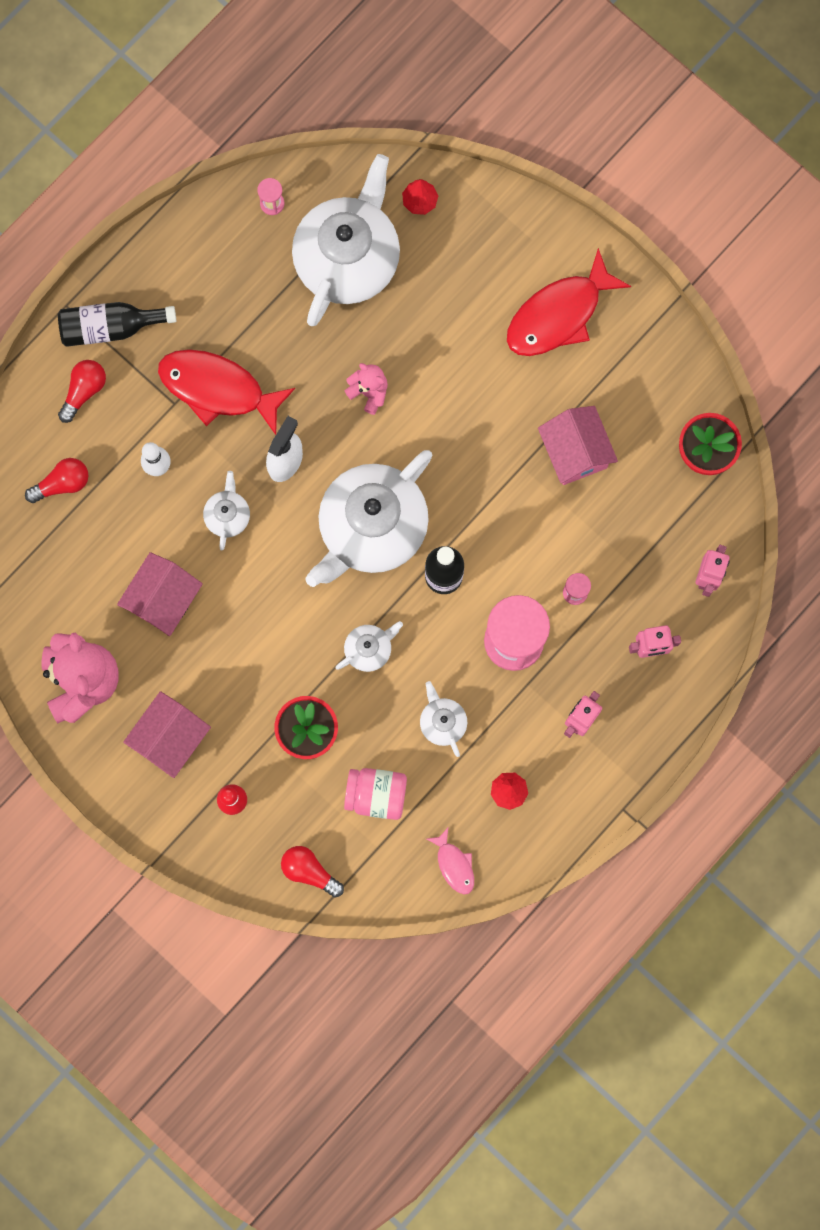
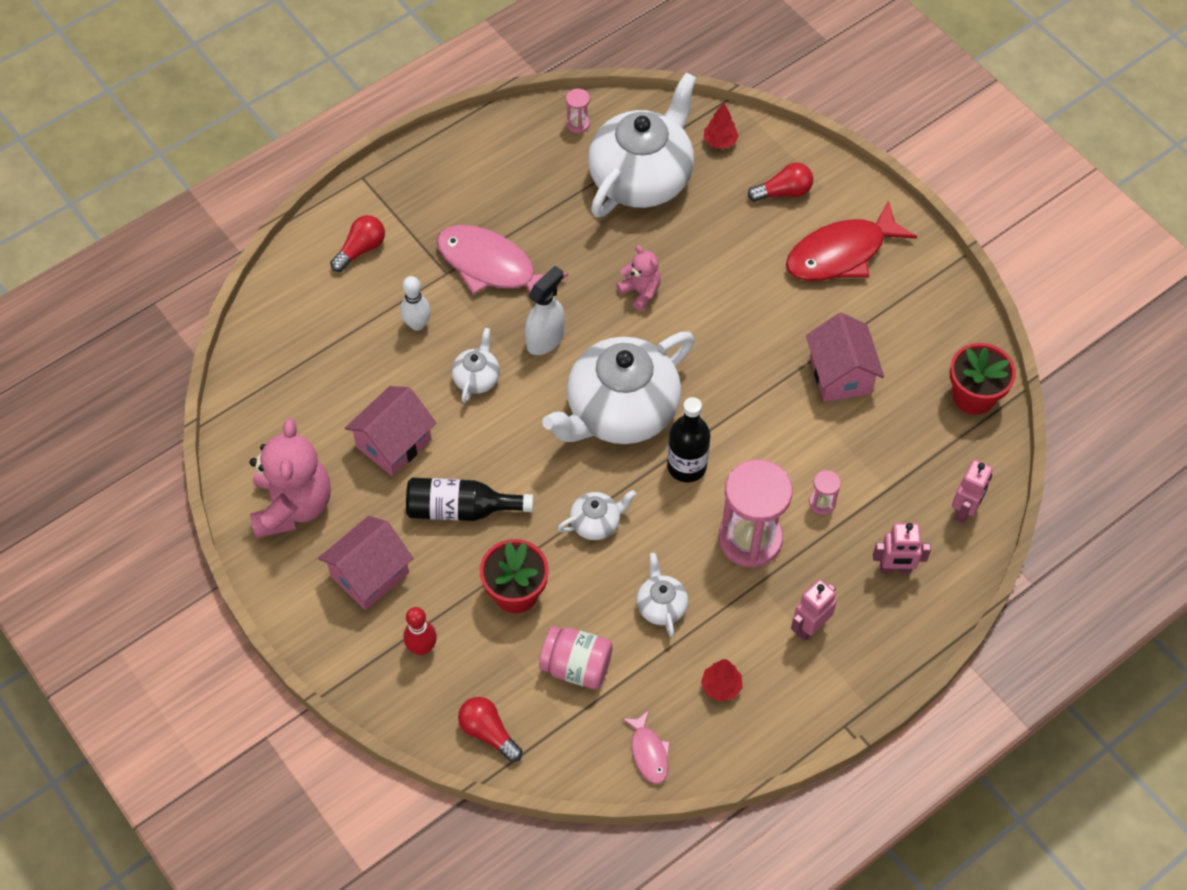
camera: 10 degrees right, 20 degrees down
(62, 484) = (319, 325): red light bulb -> red light bulb (783, 192)
(110, 327) = (400, 201): black bottle -> black bottle (461, 509)
(218, 389) = (492, 267): red fish -> pink fish

